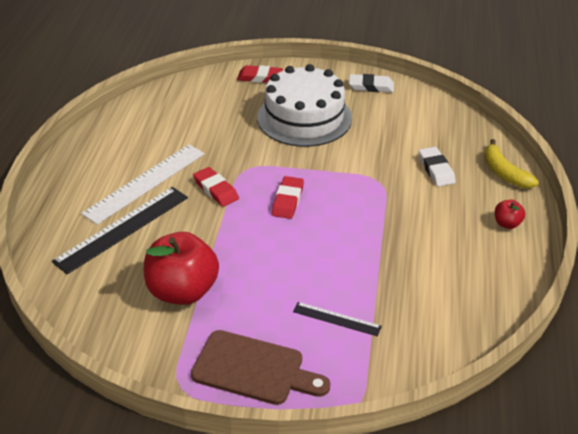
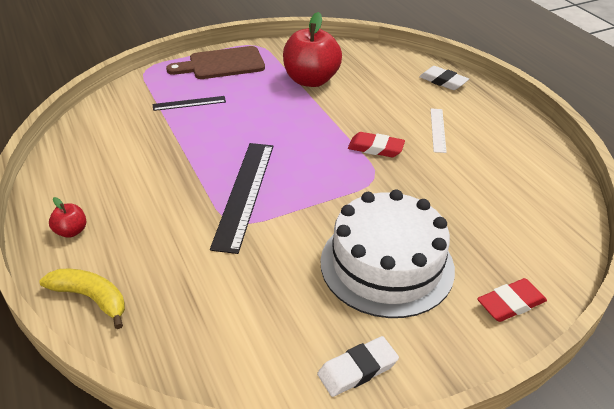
camera: 145 degrees right, 0 degrees up
(122, 229) = (403, 95): black ruler -> black ruler (244, 193)
(145, 183) = (437, 130): white ruler -> white ruler, size x0.52
(288, 200) = (305, 165): red eraser -> none
(436, 169) = (179, 264): white eraser -> white eraser (443, 81)

